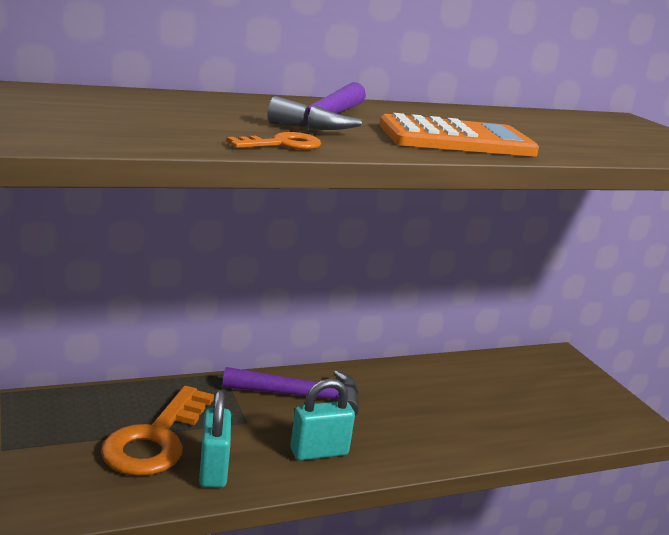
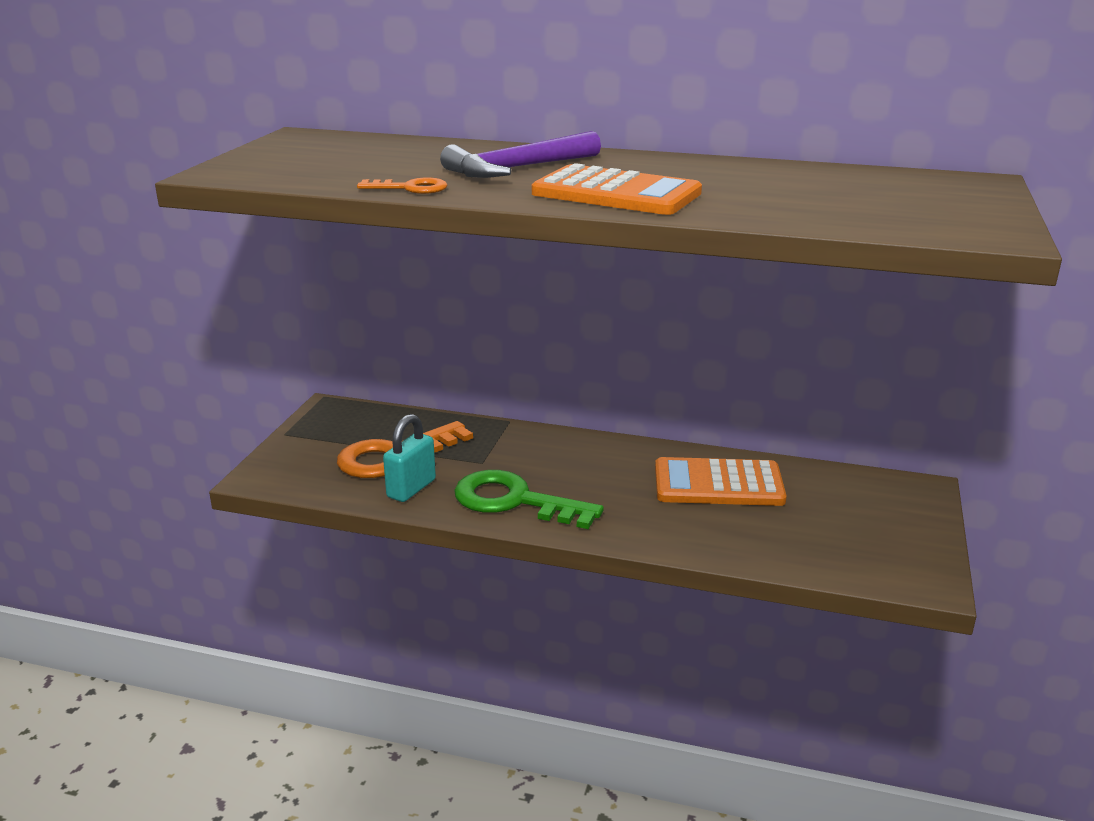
camera: 40 degrees right, 5 degrees up
(301, 396) = (556, 454): purple hammer -> none
(319, 452) = (514, 501): turquoise padlock -> green key
(446, 388) = (718, 484): none -> orange calculator

